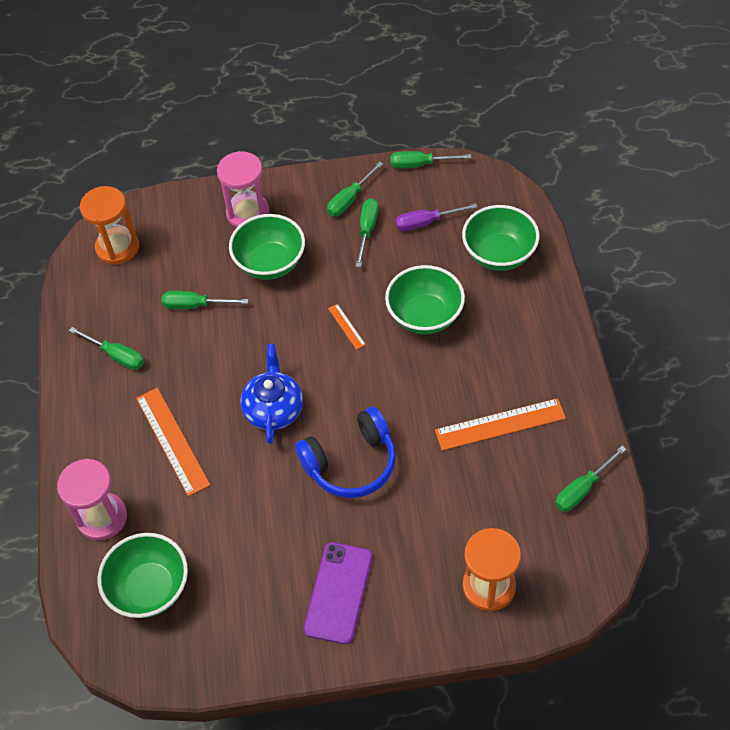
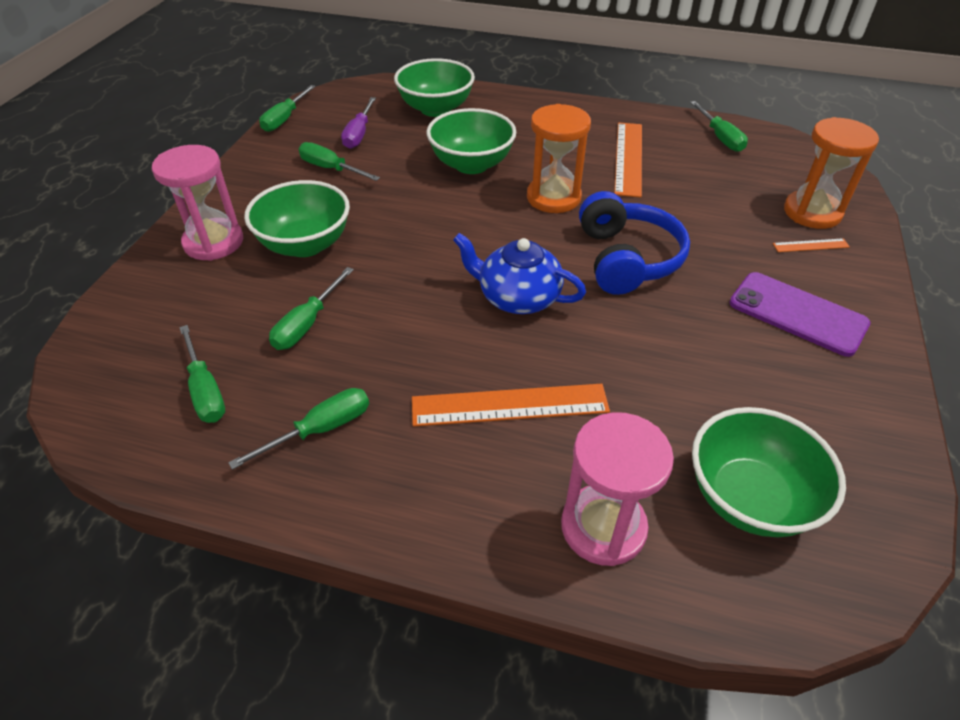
camera: 70 degrees left, 10 degrees down
(117, 247) = (130, 377): orange hourglass -> orange hourglass (553, 197)
(346, 326) = (443, 214): orange ruler -> orange ruler (810, 245)
(350, 199) = (279, 168): green screwdriver -> green screwdriver (205, 390)

